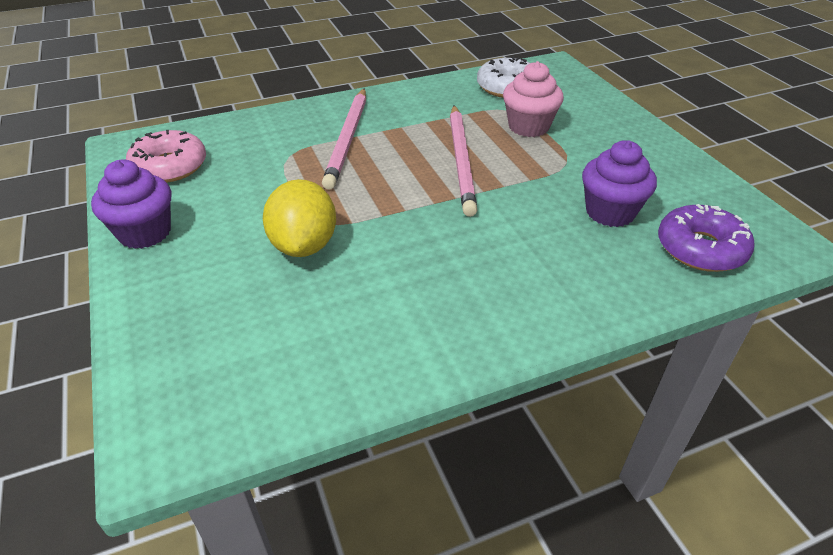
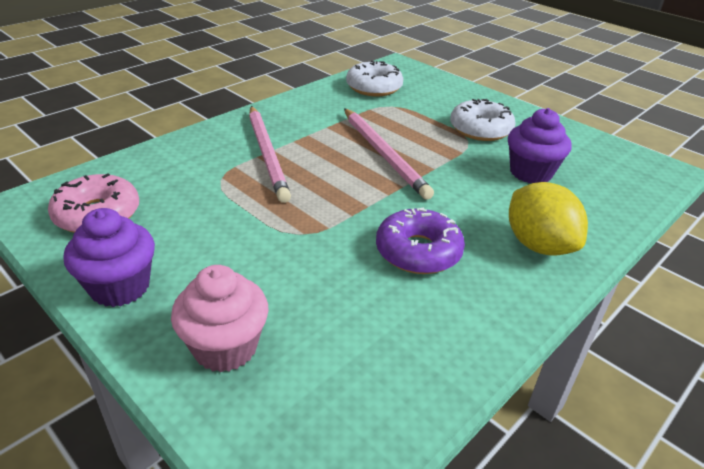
camera: 25 degrees left, 5 degrees down
(304, 245) = (300, 258): yellow lemon -> yellow lemon (538, 245)
(528, 127) = (416, 117): pink cupcake -> pink cupcake (225, 347)
(591, 153) = (480, 129): none -> white donut
(700, 248) = (613, 186): purple donut -> purple donut (418, 251)

